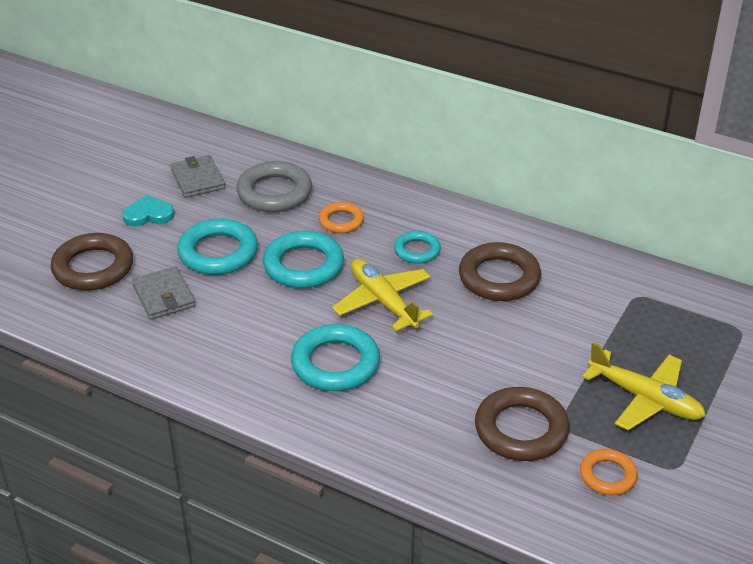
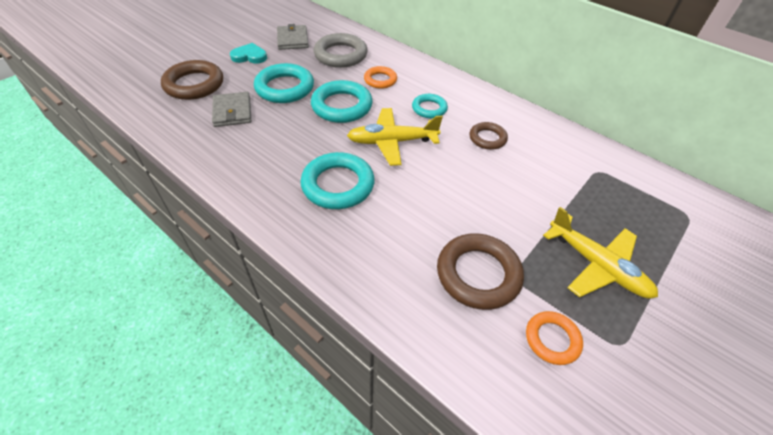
camera: 10 degrees right, 10 degrees up
(383, 301) = (392, 142): yellow plane -> yellow plane turned 75 degrees counterclockwise
(499, 277) = (487, 138): brown ring -> brown ring, size x0.59

